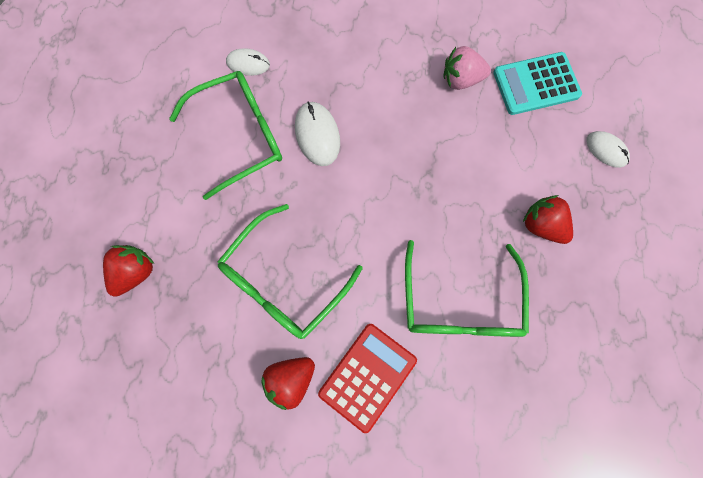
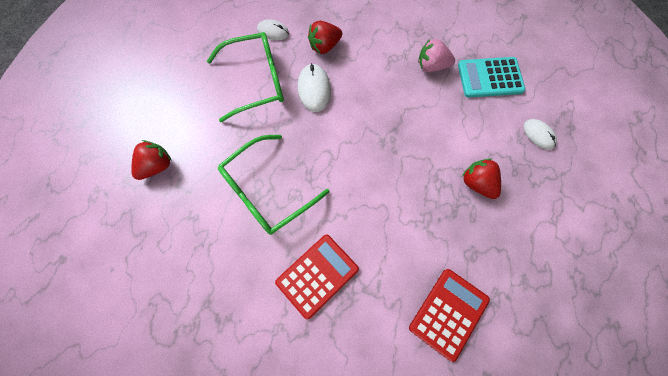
camera: 10 degrees right, 5 degrees down
(290, 379) = (256, 267): red strawberry -> red strawberry (324, 46)
(460, 302) = (401, 231): green glasses -> none
(532, 393) = (448, 313): none -> red calculator

